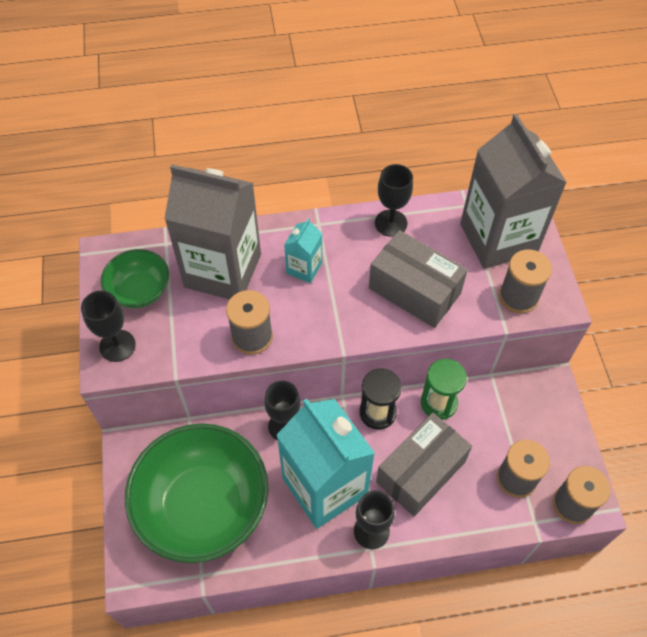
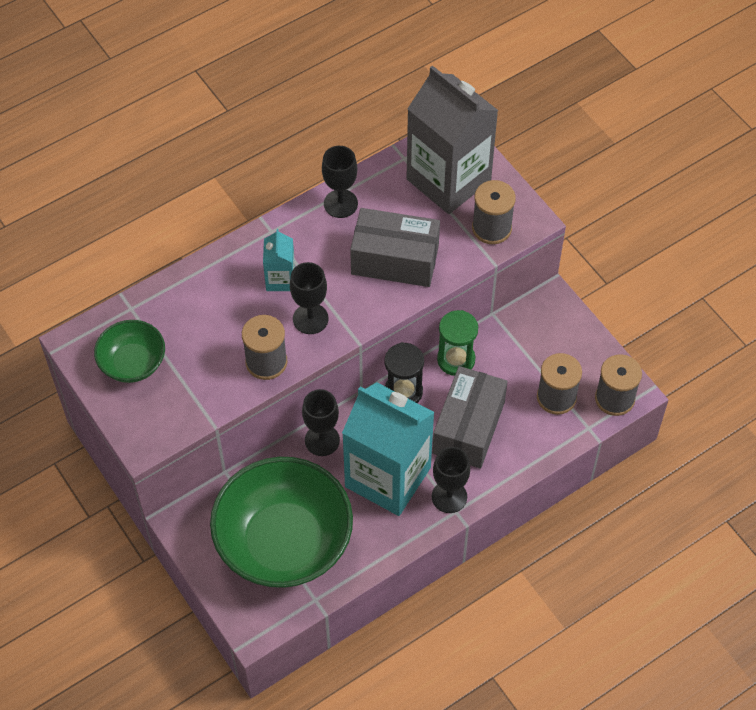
camera: 25 degrees left, 0 degrees up
(117, 346) = (142, 421): black goblet -> black goblet (310, 319)
(223, 270) = (203, 312): grey carton -> none

